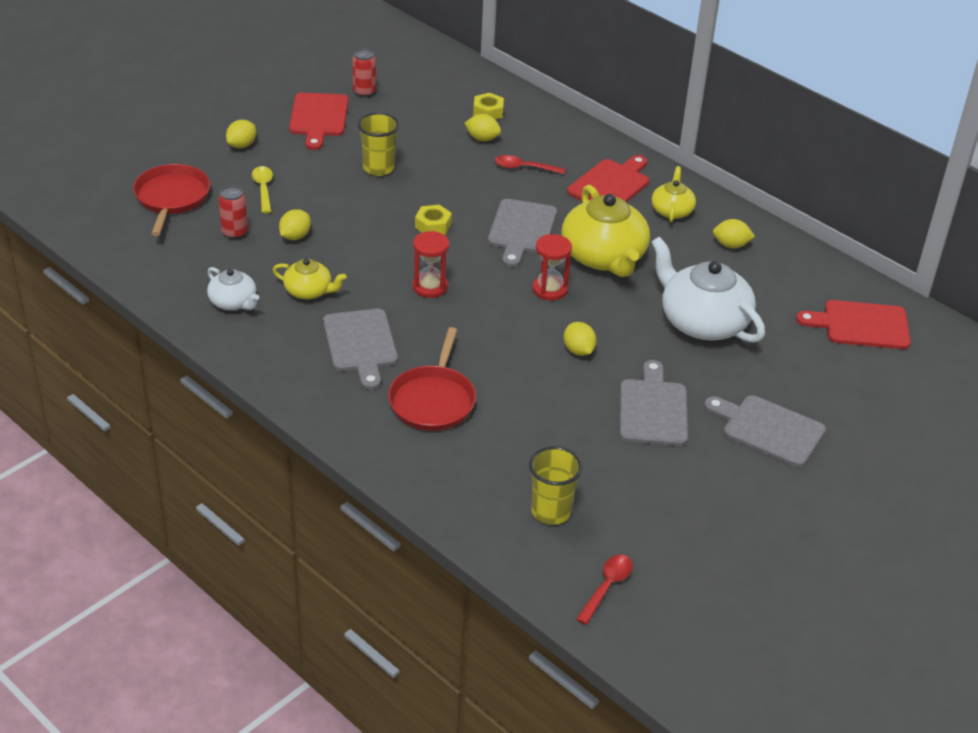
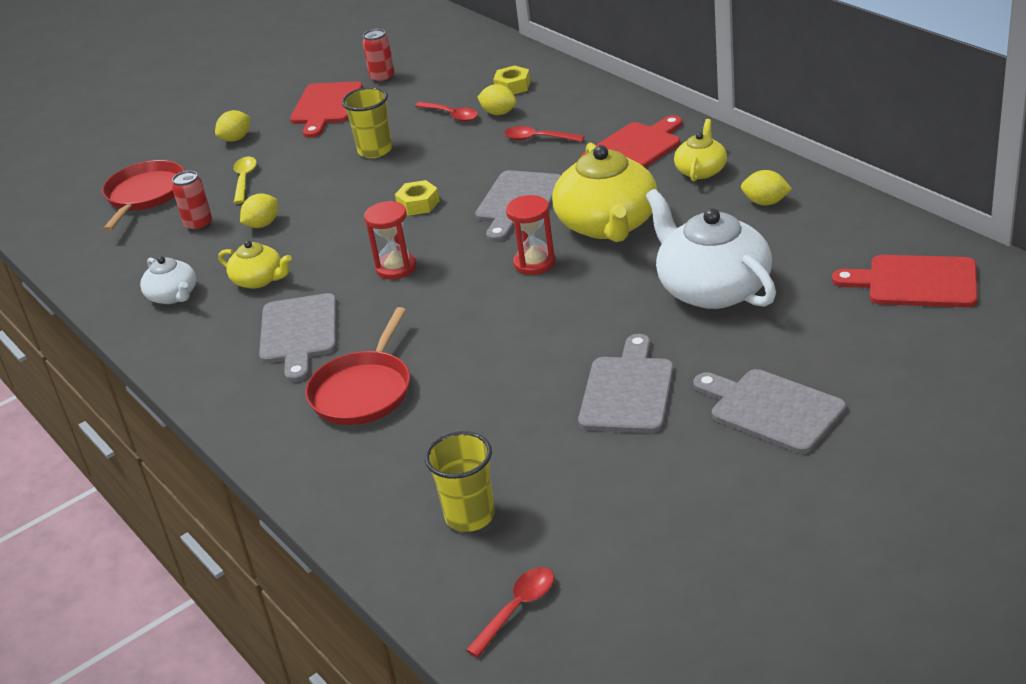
camera: 15 degrees right, 5 degrees down
(439, 137) = (451, 115): none -> red spoon
(578, 350) = (552, 328): yellow lemon -> none

